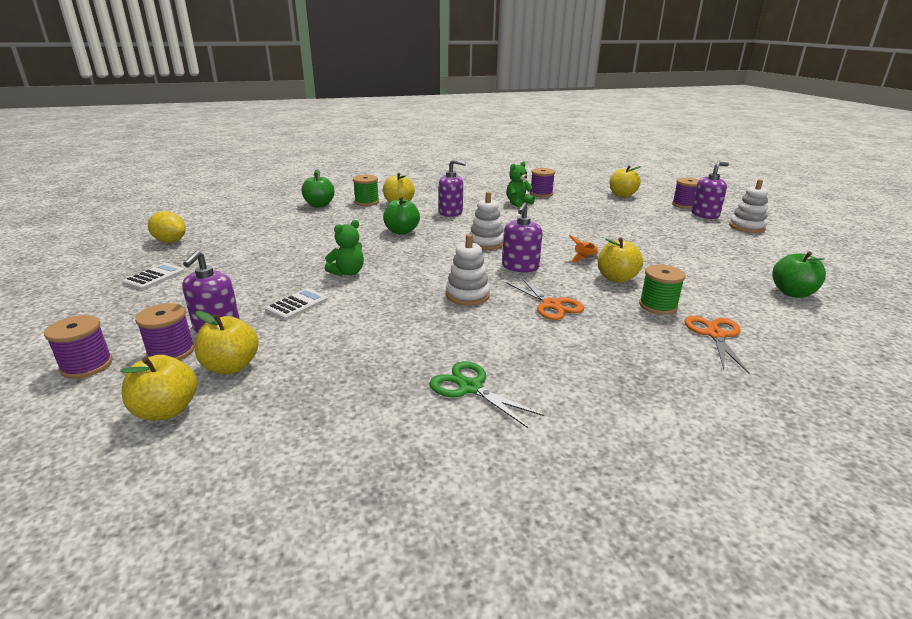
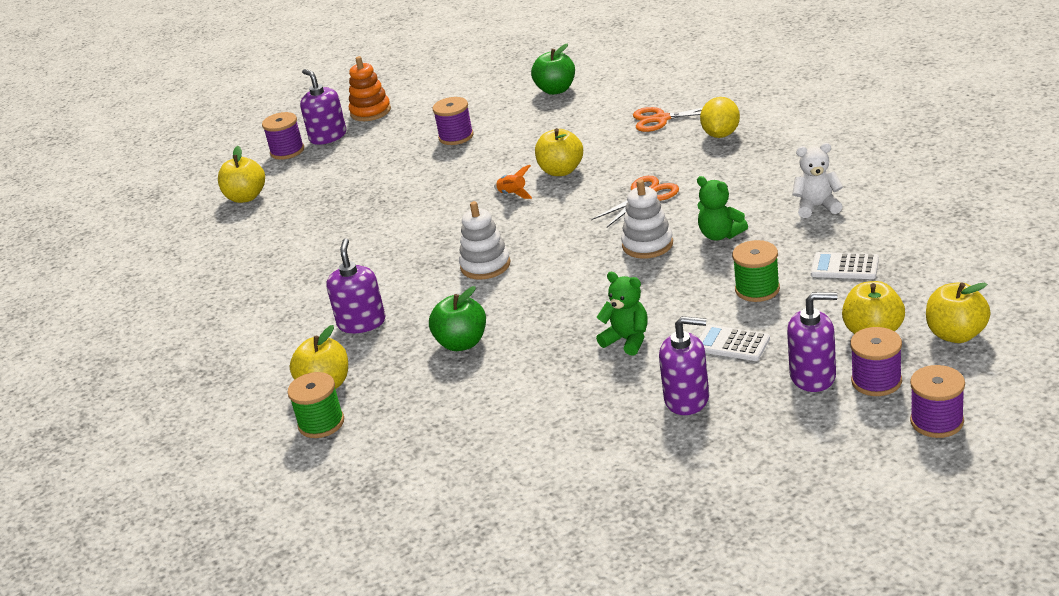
camera: 95 degrees left, 5 degrees up
(154, 277) = (723, 499): white calculator -> white calculator (844, 267)
(170, 241) = (588, 564): yellow lemon -> yellow lemon (721, 134)
(319, 205) = (349, 473): green apple -> none
(470, 387) = (817, 207): green scissors -> white teddy bear
(518, 203) = (300, 274): green teddy bear -> green teddy bear (720, 235)
(520, 267) = (554, 229): purple soap dispenser -> purple soap dispenser (687, 399)
(541, 194) = (246, 263): purple spool -> purple spool (456, 136)
(658, 306) = (617, 145): green spool -> green spool (757, 289)
(747, 227) = (370, 112): white stacking toy -> orange stacking toy

